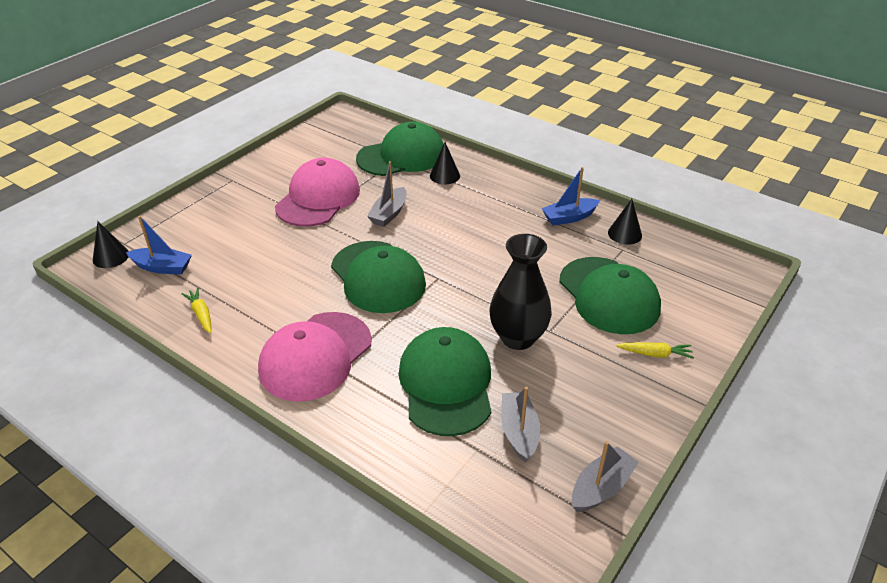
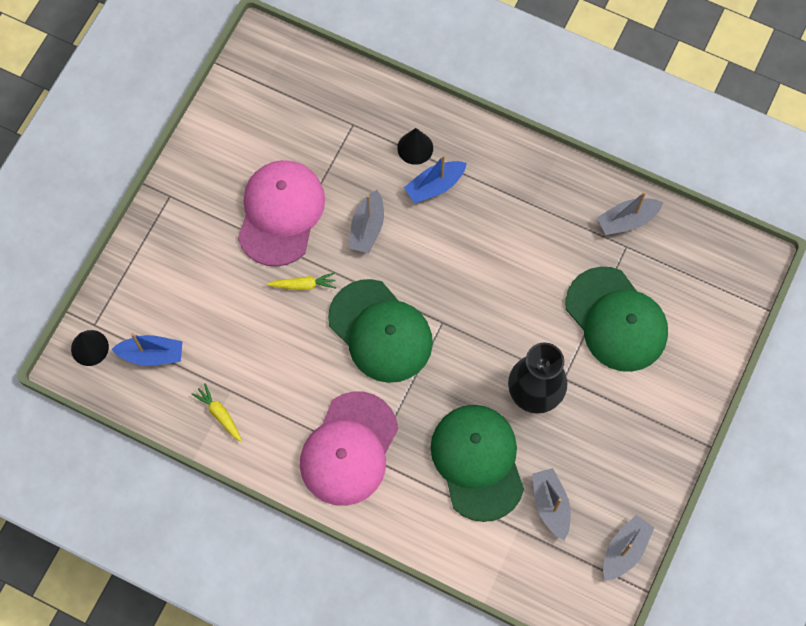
camera: 10 degrees left, 30 degrees up
(402, 156) = (356, 117): green cap -> none
(569, 217) = (565, 202): blue boat -> blue boat (435, 186)
(624, 234) = (627, 220): black cone -> grey boat
(655, 354) = (664, 392): yellow carrot -> yellow carrot (303, 285)

